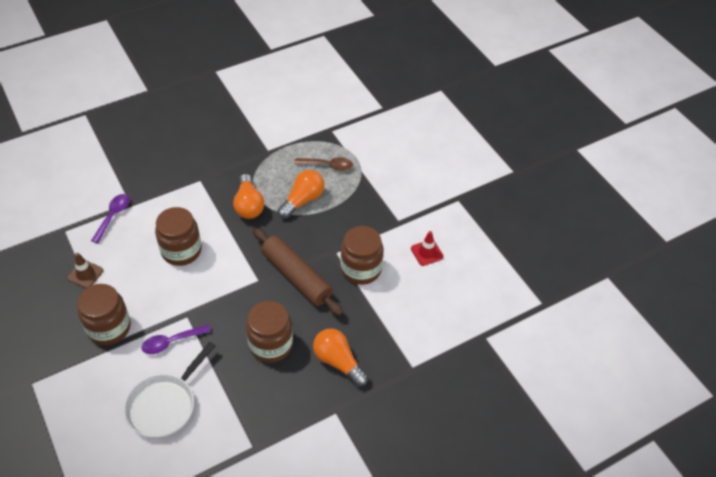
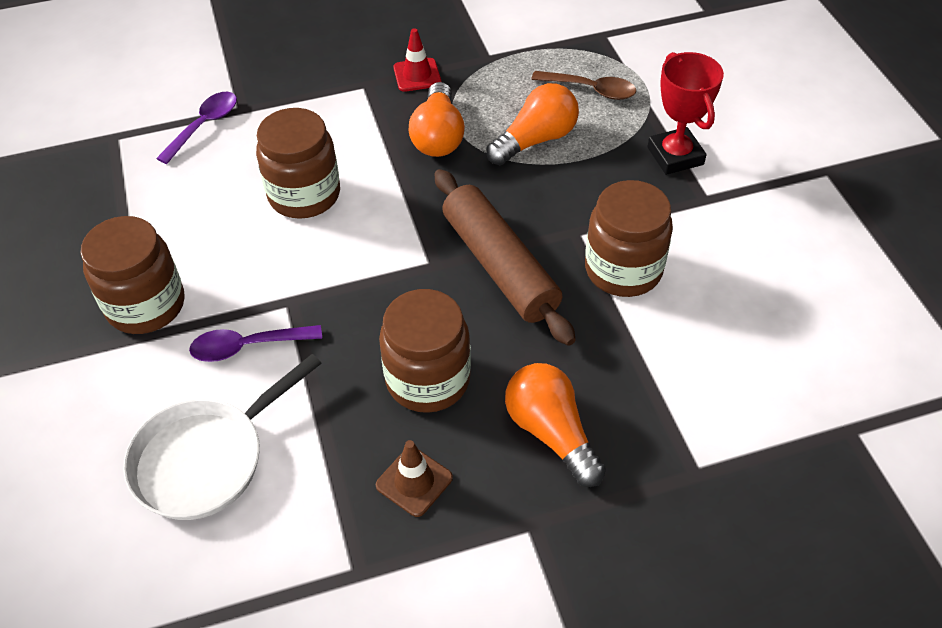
camera: 15 degrees right, 0 degrees up
(85, 274) = (132, 211): brown traffic cone -> brown traffic cone (414, 481)
(379, 200) = (675, 156): none -> red trophy
(427, 252) = (755, 257): red traffic cone -> red traffic cone (417, 75)

